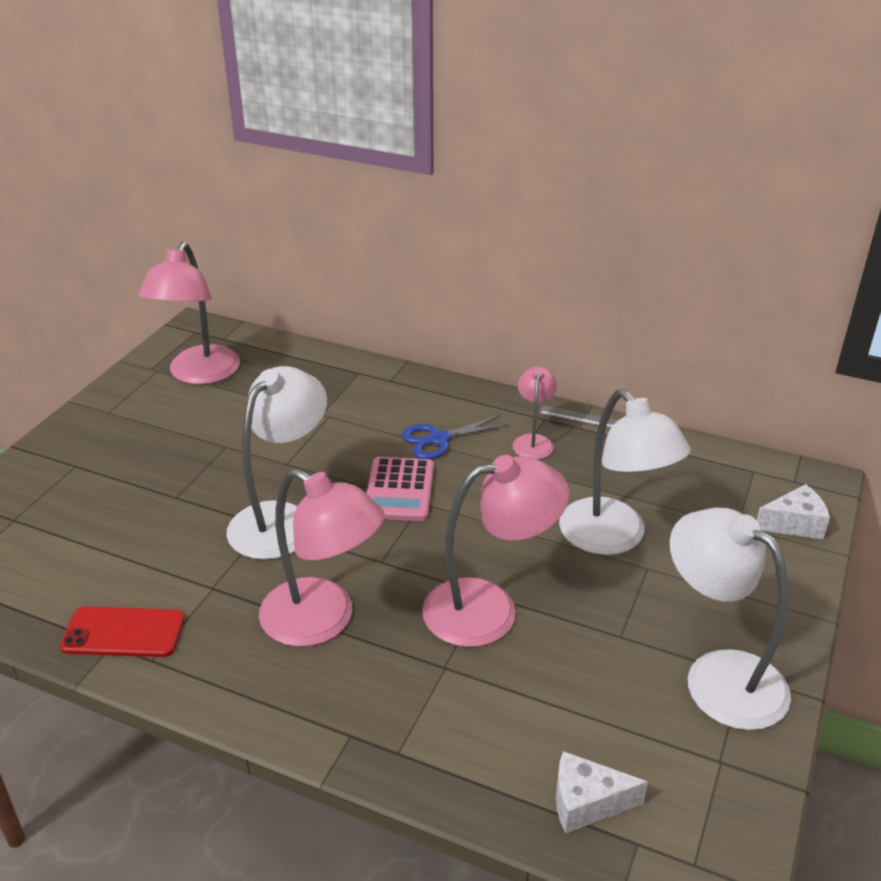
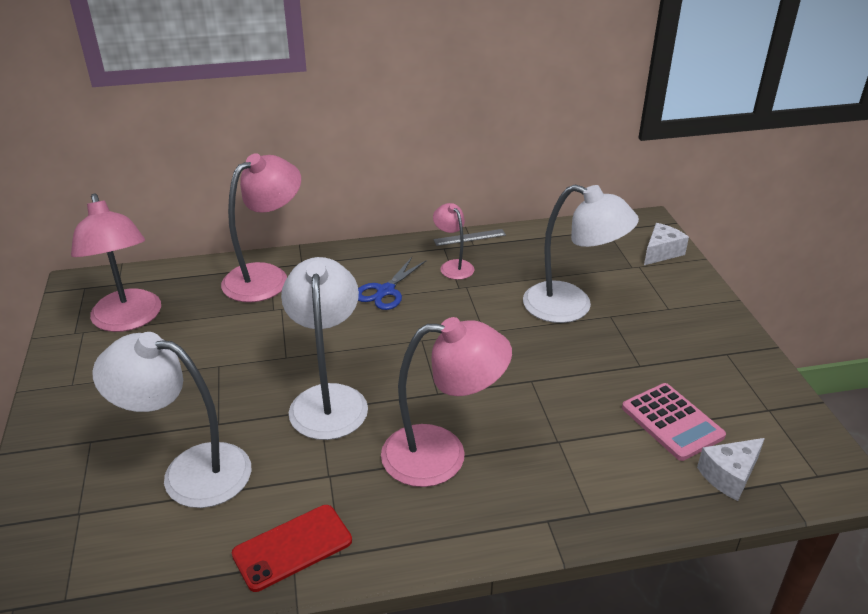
camera: 35 degrees left, 0 degrees up
(399, 490) = (396, 338): pink calculator -> pink calculator (672, 422)
(489, 609) = (545, 388): pink lamp -> pink lamp (266, 277)
(718, 676) = (716, 361): white lamp -> white lamp (190, 471)

